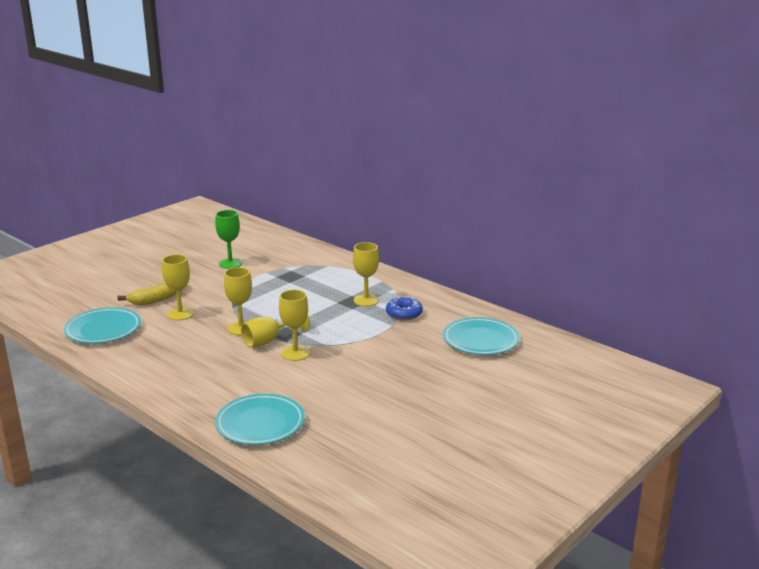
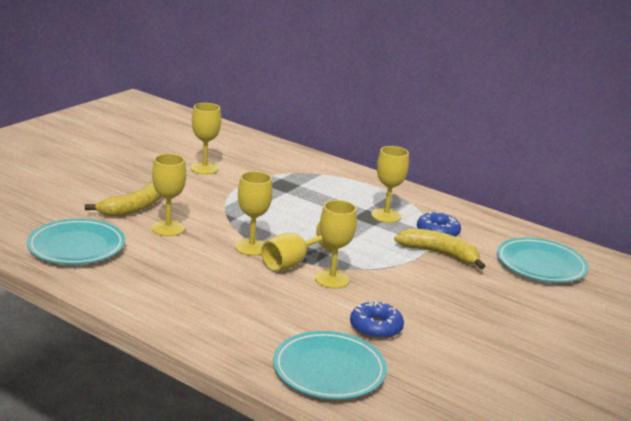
camera: 10 degrees left, 0 degrees up
(230, 264) = (204, 168): green goblet -> yellow goblet
(313, 391) = (376, 327): none -> blue donut
(396, 332) = (439, 254): none -> yellow banana

